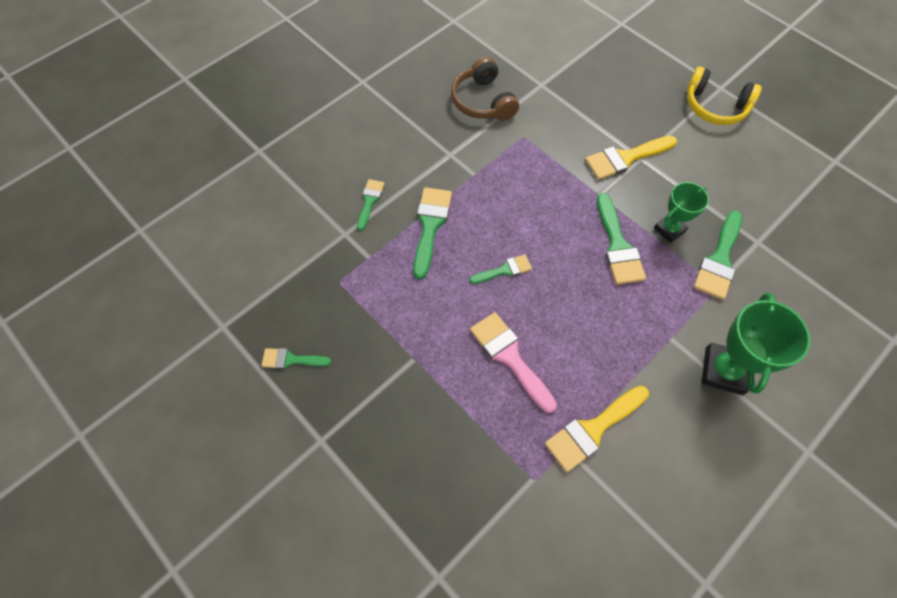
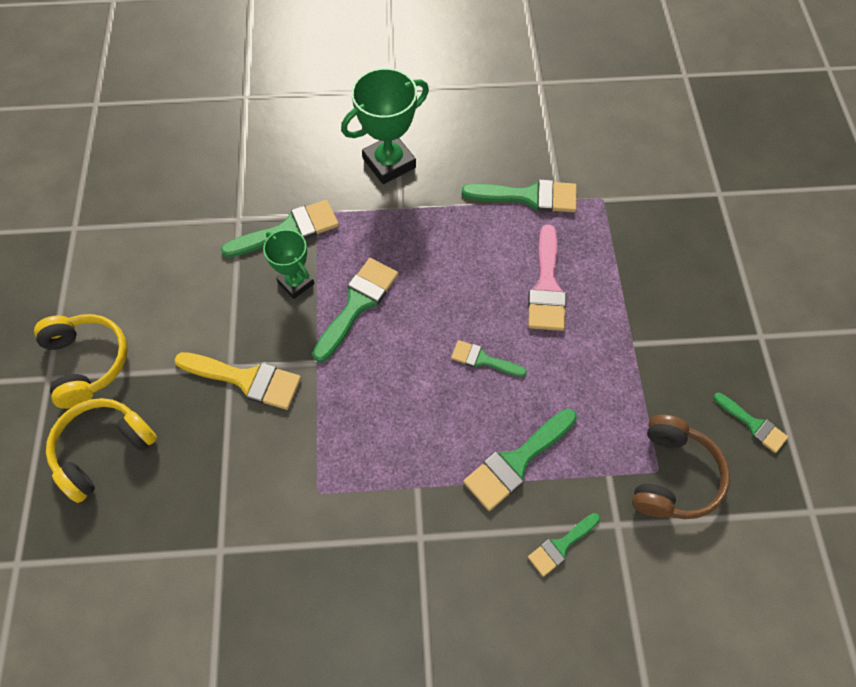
camera: 140 degrees left, 0 degrees up
(483, 101) = (311, 585): brown headphones -> brown headphones (672, 476)
(592, 430) = (529, 196): yellow brush -> green brush
(649, 81) = (103, 450): none -> yellow headphones
(669, 230) = (296, 283): green trophy -> green trophy turned 45 degrees clockwise

